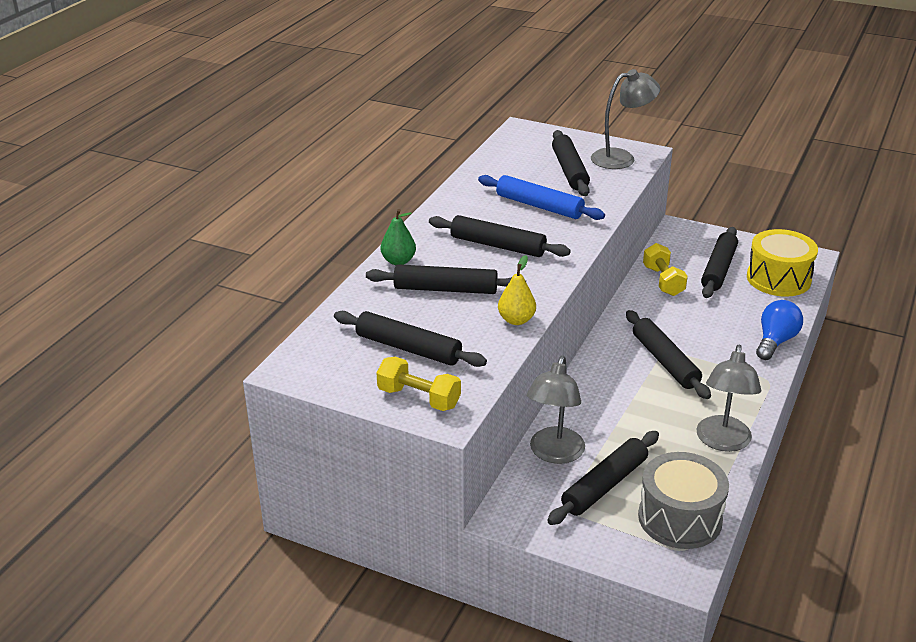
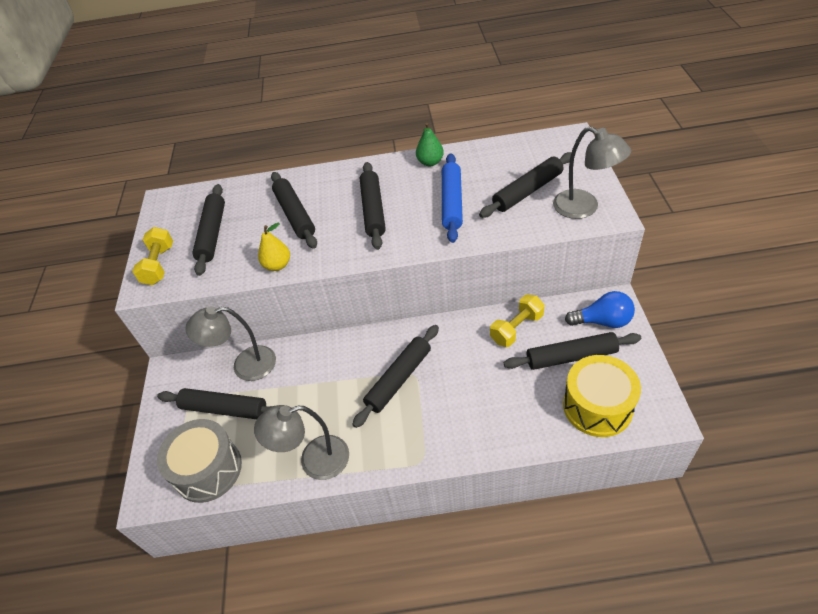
camera: 65 degrees right, 15 degrees up
(398, 261) = (315, 178): green pear -> green pear (430, 162)
(775, 341) = (487, 443): blue light bulb -> blue light bulb (602, 321)

